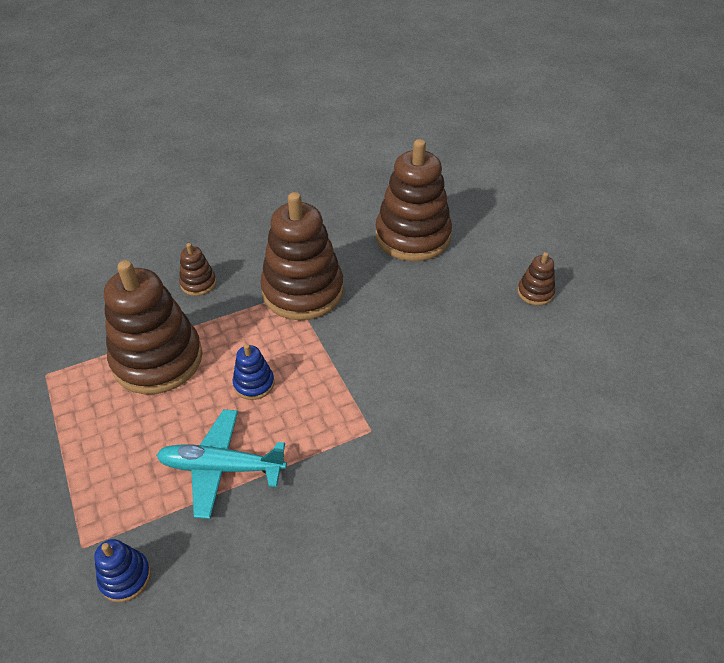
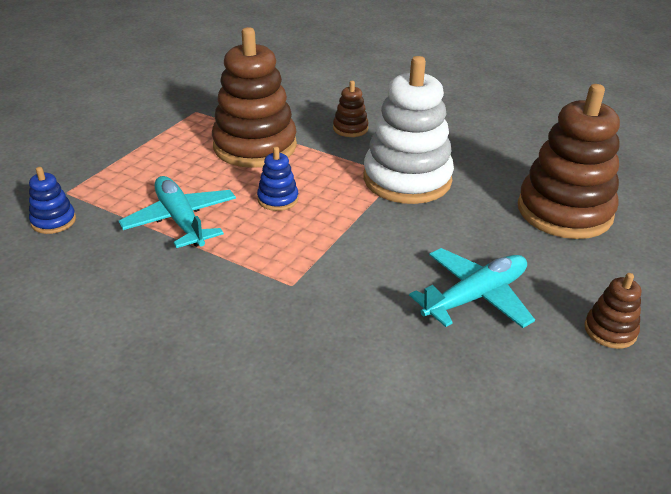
camera: 55 degrees right, 10 degrees down
(303, 291) = (407, 179): brown stacking toy -> white stacking toy
(461, 334) = (475, 296): none -> turquoise plane

